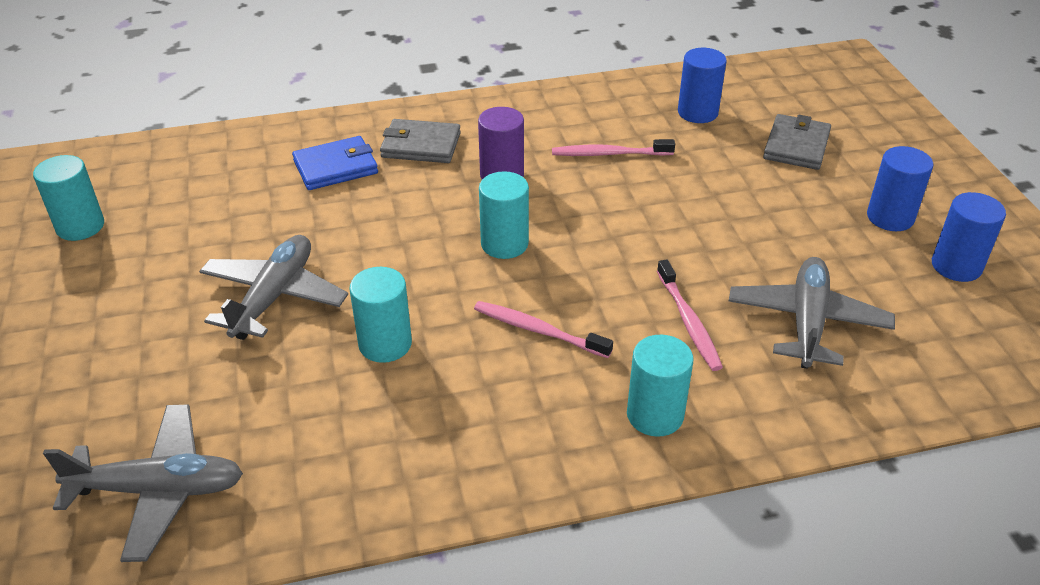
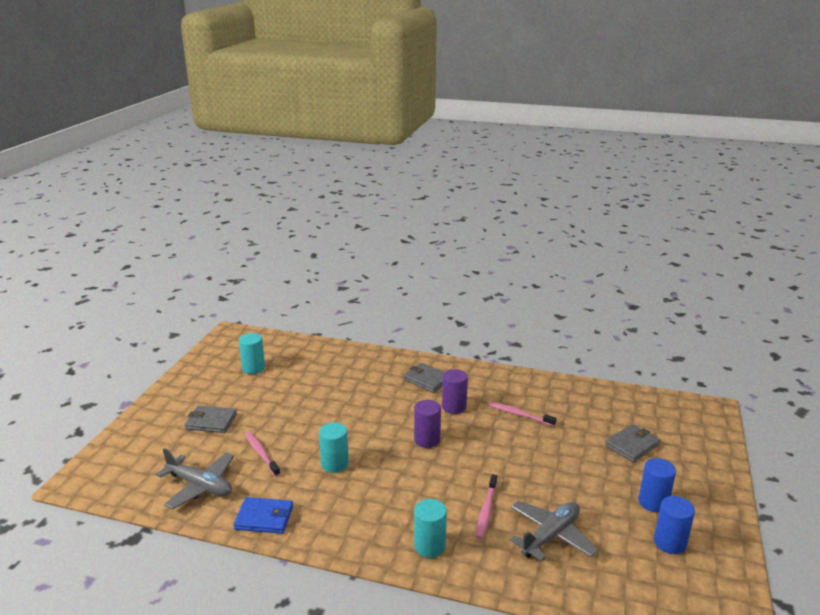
camera: 30 degrees right, 15 degrees down
(76, 358) = (211, 421): none -> grey wallet
(274, 296) = (305, 425): grey plane -> none
(336, 167) = (379, 377): blue wallet -> blue wallet (264, 518)
(504, 244) = (427, 440): turquoise cylinder -> purple cylinder
(539, 330) = (408, 485): pink toothbrush -> pink toothbrush (261, 454)
(697, 112) = (589, 409): blue cylinder -> none

